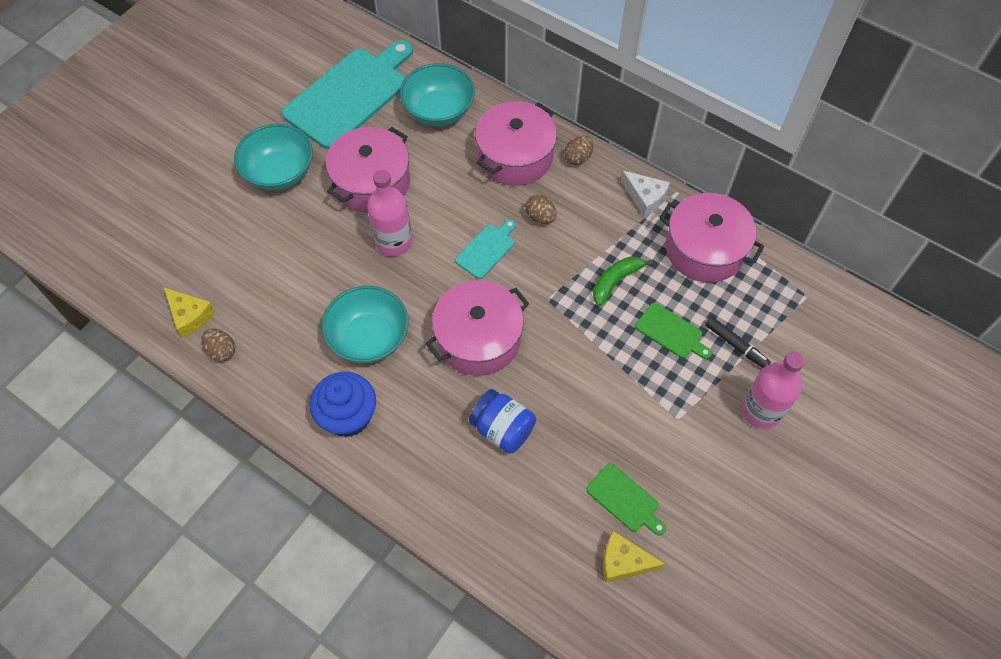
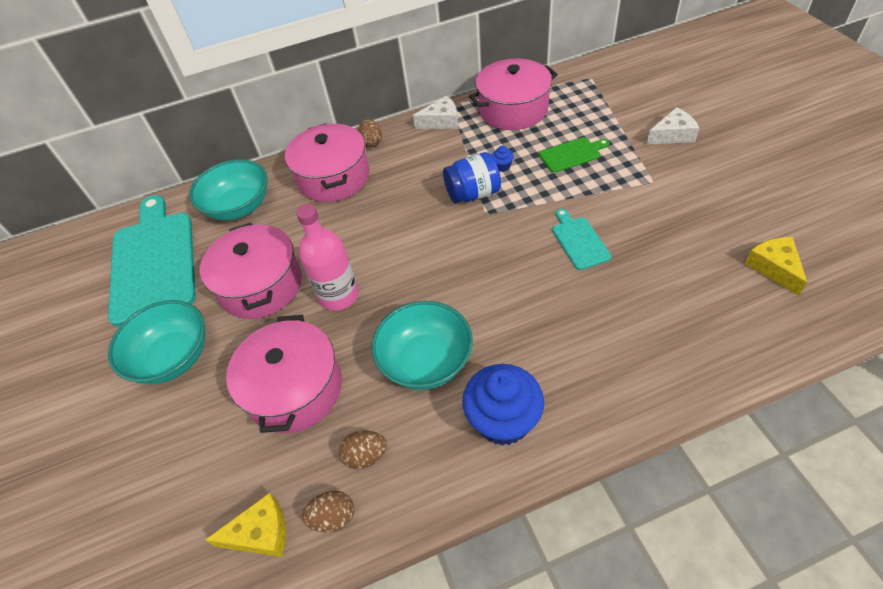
camera: 50 degrees left, 10 degrees down
(478, 339) = (490, 275): pink pot -> pink pot (294, 389)
(487, 249) = (405, 232): turquoise cutting board -> turquoise cutting board (579, 241)
(502, 429) = (595, 297): blue jar -> blue jar (473, 194)
(540, 217) = (405, 186): brown egg -> brown egg (366, 456)
(615, 281) = (502, 166): green banana -> blue cupcake
(624, 562) = (774, 268): yellow cheese -> yellow cheese turned 120 degrees clockwise
(625, 499) = (712, 242): green cutting board -> none
(735, 345) = (607, 126): black marker -> none
(761, 411) = (672, 135): pink bottle -> white cheese

